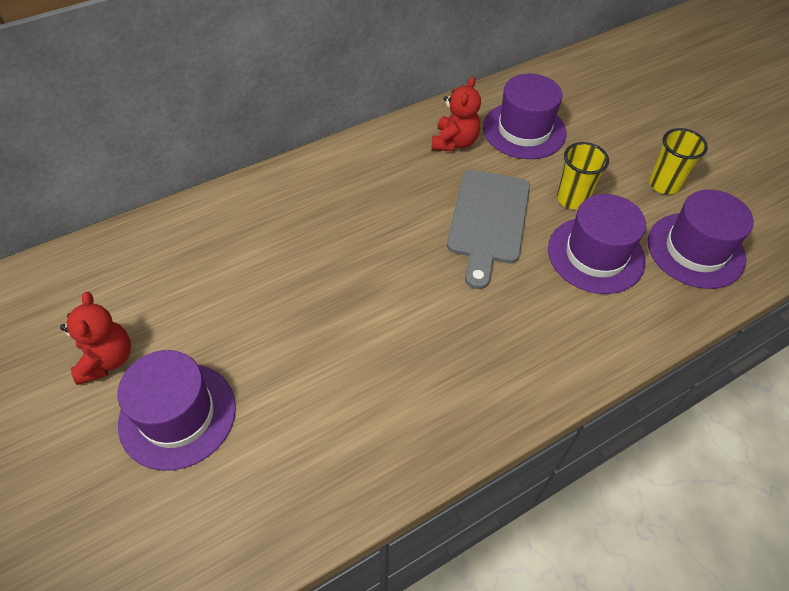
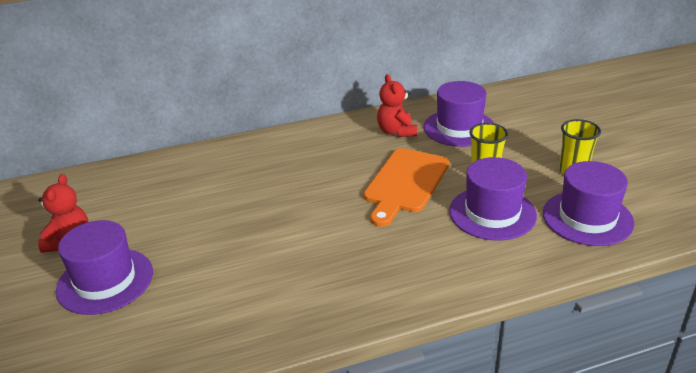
camera: 15 degrees right, 20 degrees down
(454, 142) = (396, 131): red teddy bear -> red teddy bear turned 135 degrees clockwise
(488, 221) = (405, 183): grey cutting board -> orange cutting board

